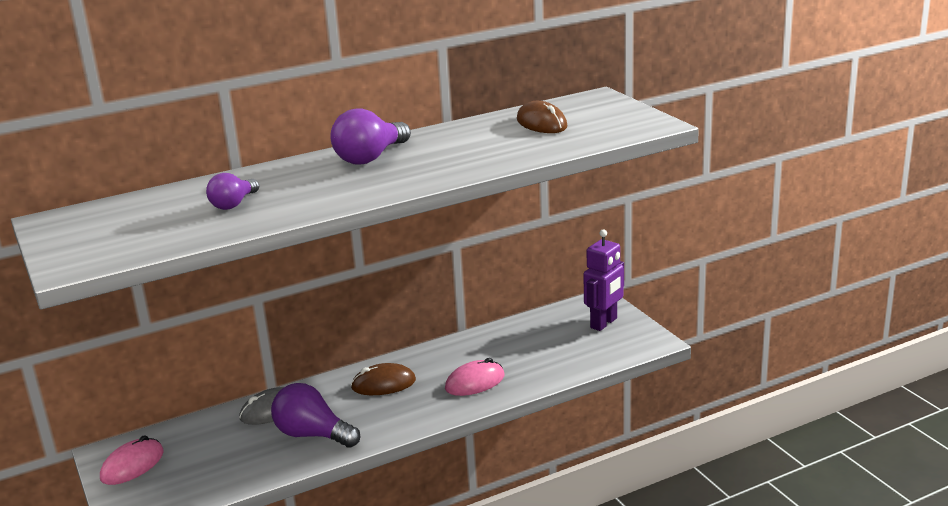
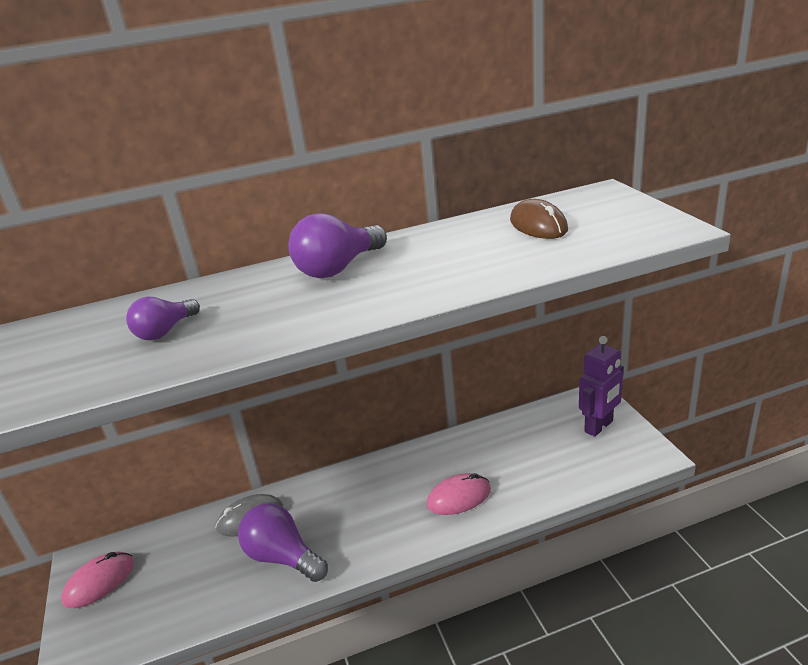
camera: 10 degrees right, 5 degrees up
(383, 384) = (366, 492): brown mouse -> none

